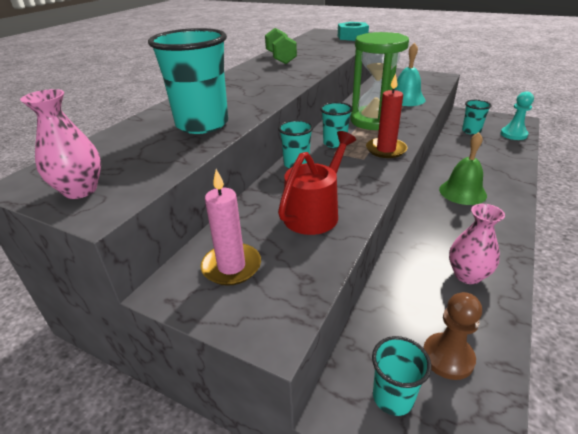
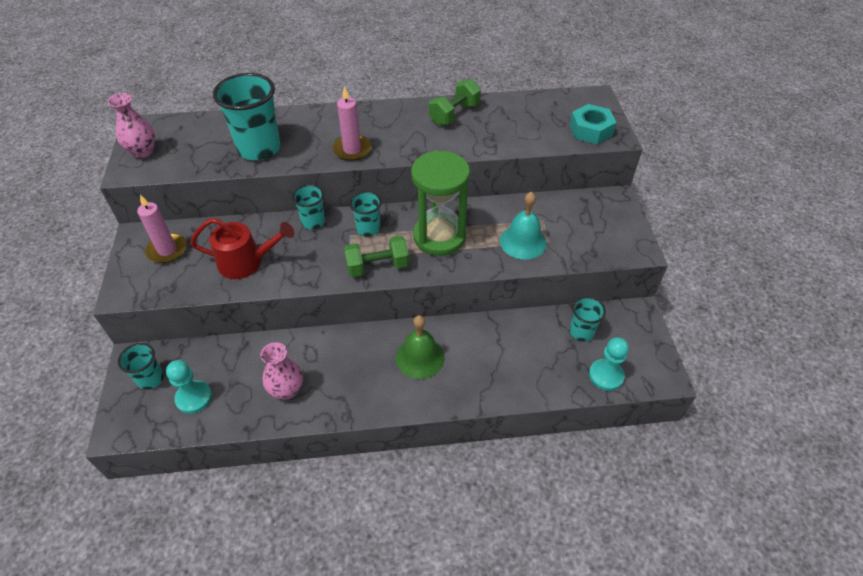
camera: 55 degrees right, 15 degrees up
(270, 91) = (352, 150): none -> pink candle
(386, 150) = (377, 266): red candle -> green dumbbell
(448, 357) = (194, 398): brown pawn -> turquoise pawn

